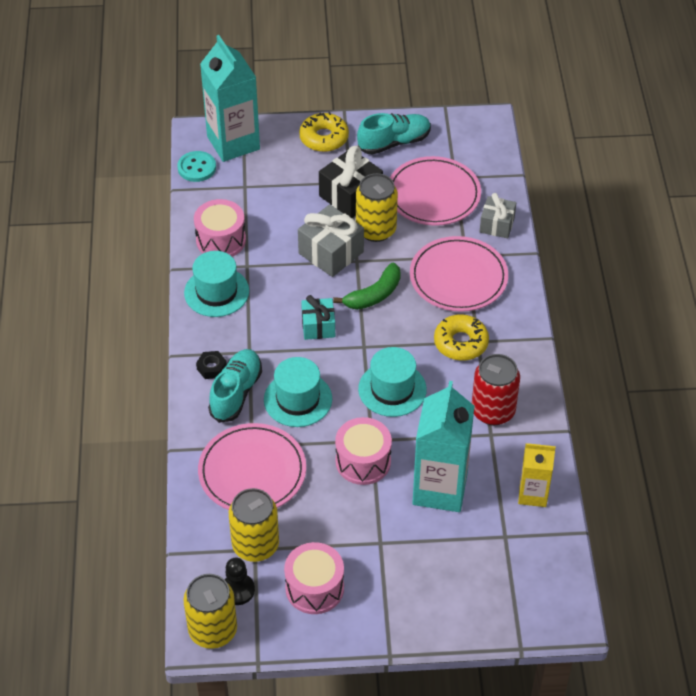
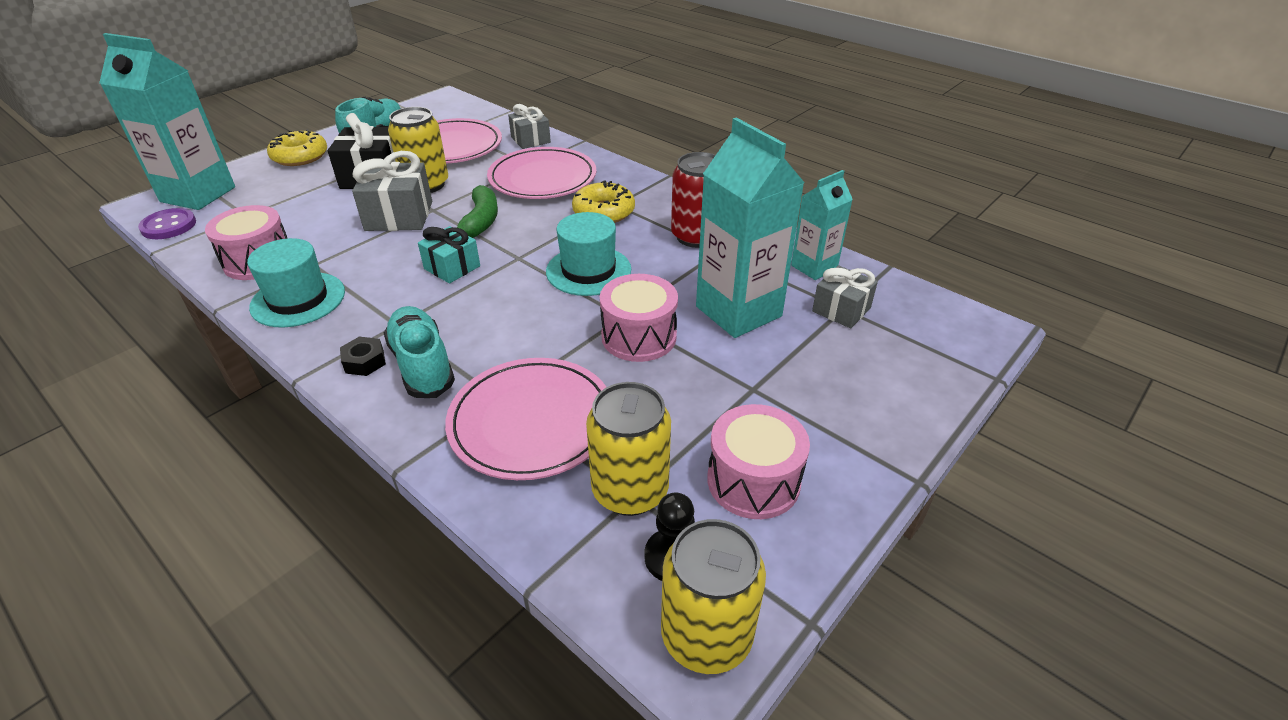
camera: 45 degrees left, 10 degrees down
(197, 168) = (169, 226): turquoise button -> purple button
(298, 399) = (502, 330): turquoise hat -> none
(501, 536) = (841, 310): none -> grey gift
(533, 494) = (814, 267): yellow carton -> turquoise carton

